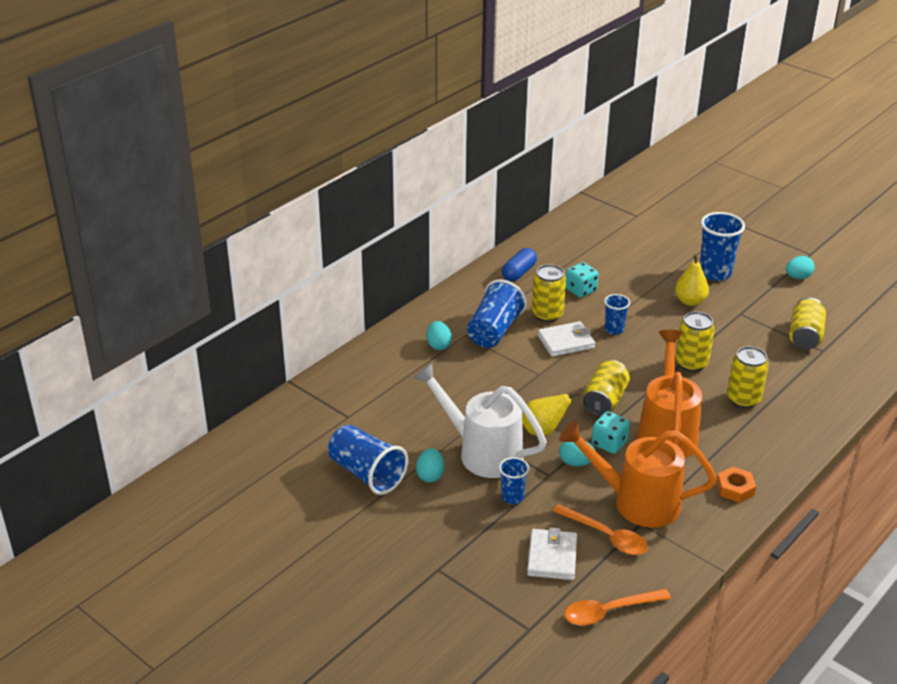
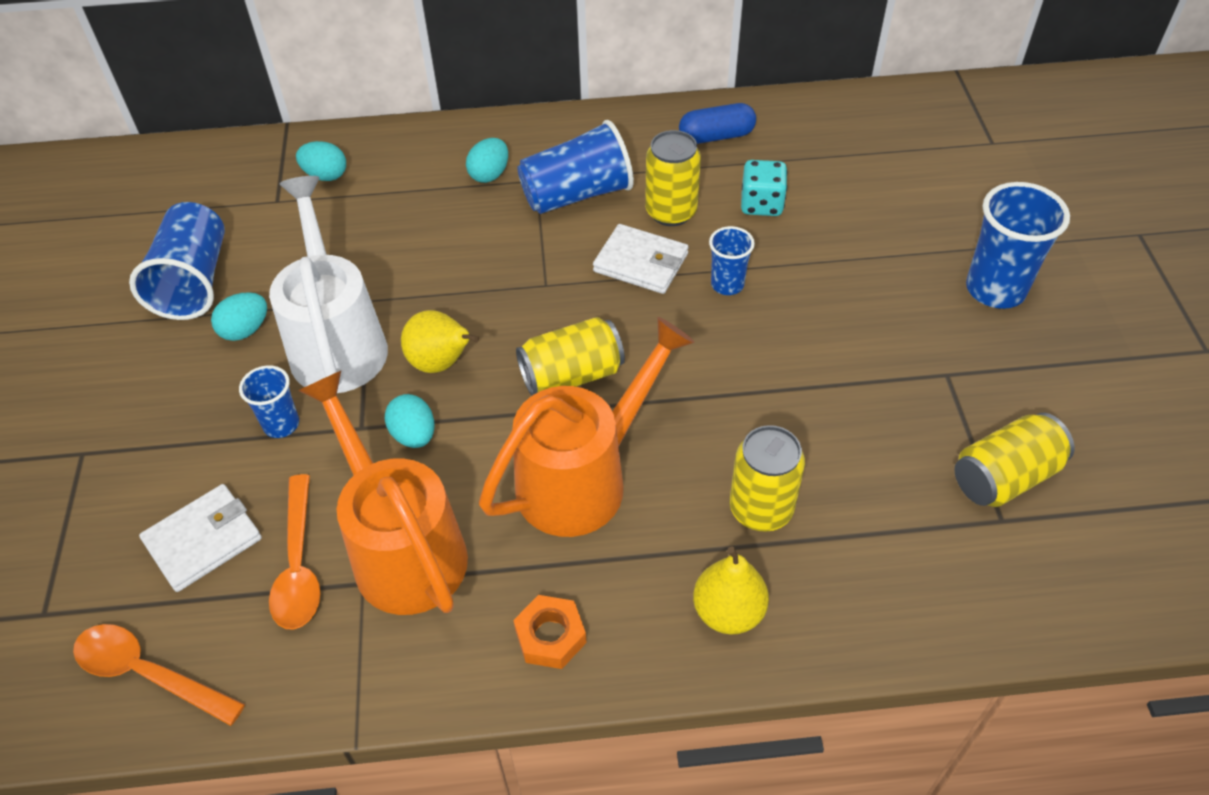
camera: 45 degrees right, 15 degrees up
(609, 443) = (490, 439): turquoise dice -> none
(690, 301) = (894, 309): yellow pear -> yellow pear (728, 612)
(691, 363) = (763, 402): yellow can -> none
(798, 277) = (1129, 375): turquoise egg -> turquoise egg (325, 175)

